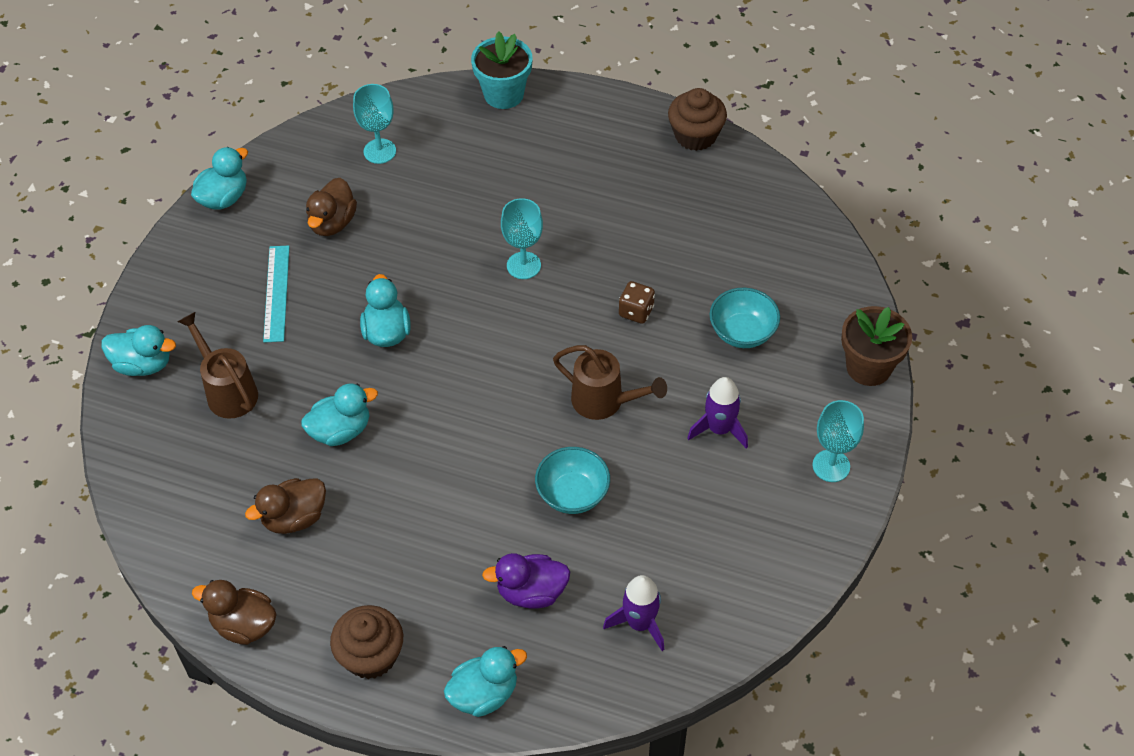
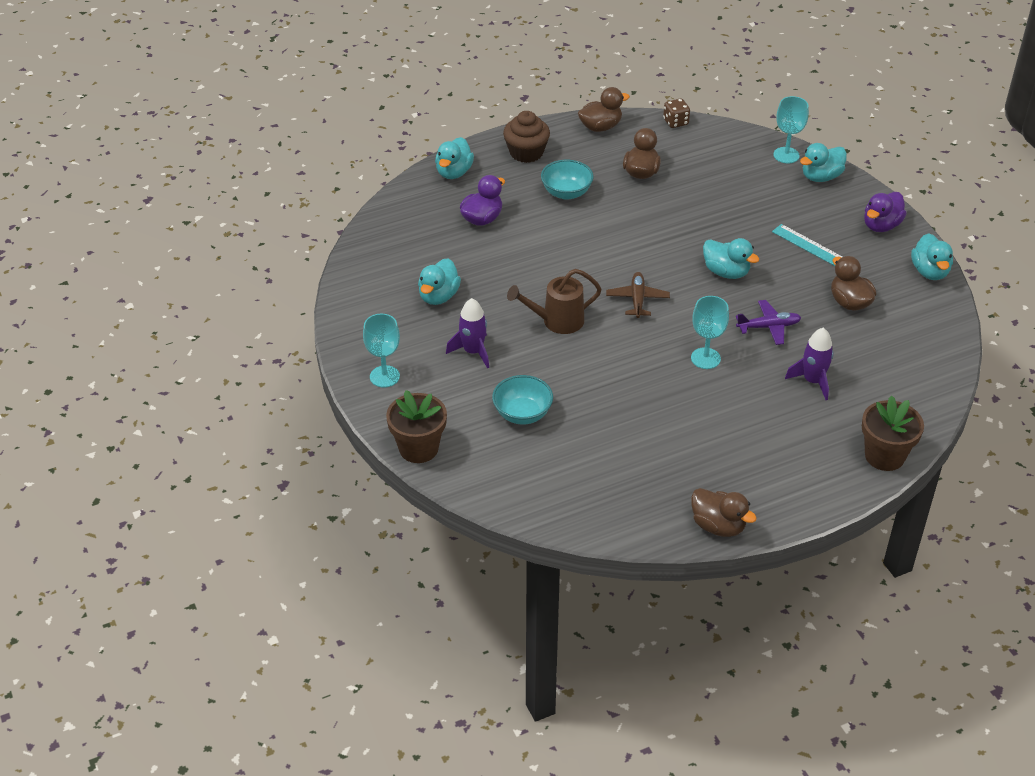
camera: 135 degrees right, 10 degrees down
(184, 270) = (881, 225): none -> purple duck
(228, 390) = (761, 194): brown watering can -> none
(341, 430) = (676, 217): turquoise duck -> turquoise duck (438, 296)
(379, 151) = (894, 360): turquoise goblet -> turquoise goblet (786, 155)
(431, 253) = (768, 327): none -> purple plane
(503, 94) = (884, 456): turquoise flower pot -> brown flower pot
(503, 367) = (637, 299): none -> brown plane
(572, 494) = (516, 269): turquoise bowl -> turquoise bowl (566, 193)
(636, 311) = (603, 380): brown dice -> brown dice (675, 122)
(639, 623) = (410, 241): purple rocket -> purple rocket (813, 381)
(695, 135) = (718, 526): brown cupcake -> brown duck

